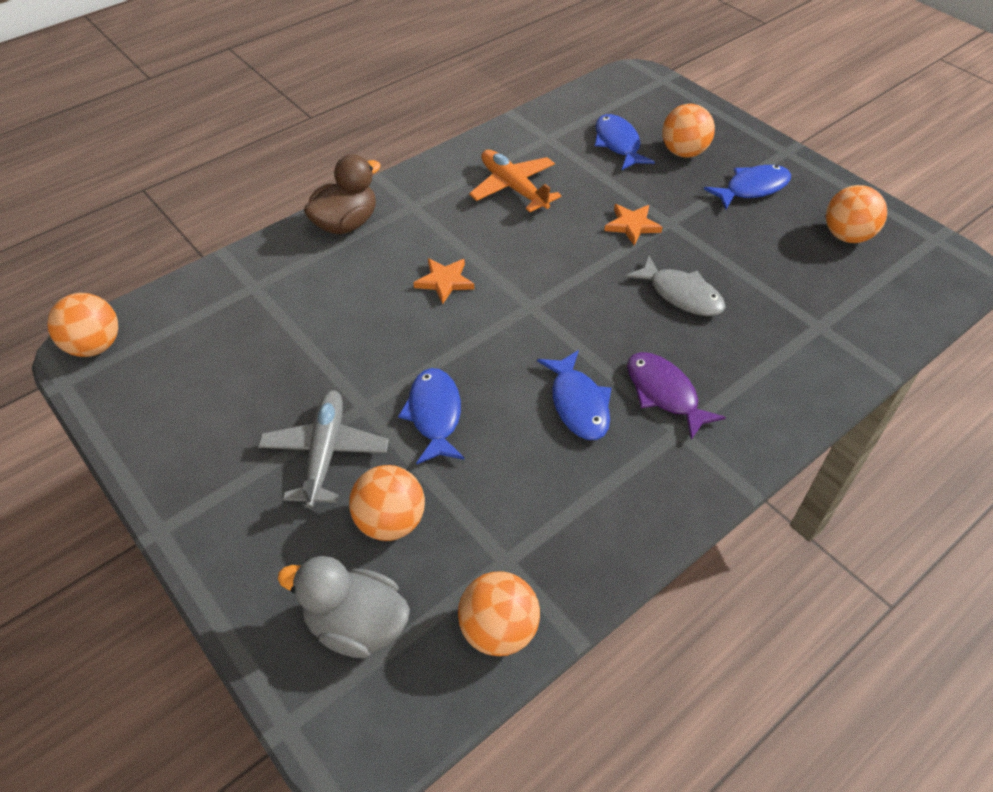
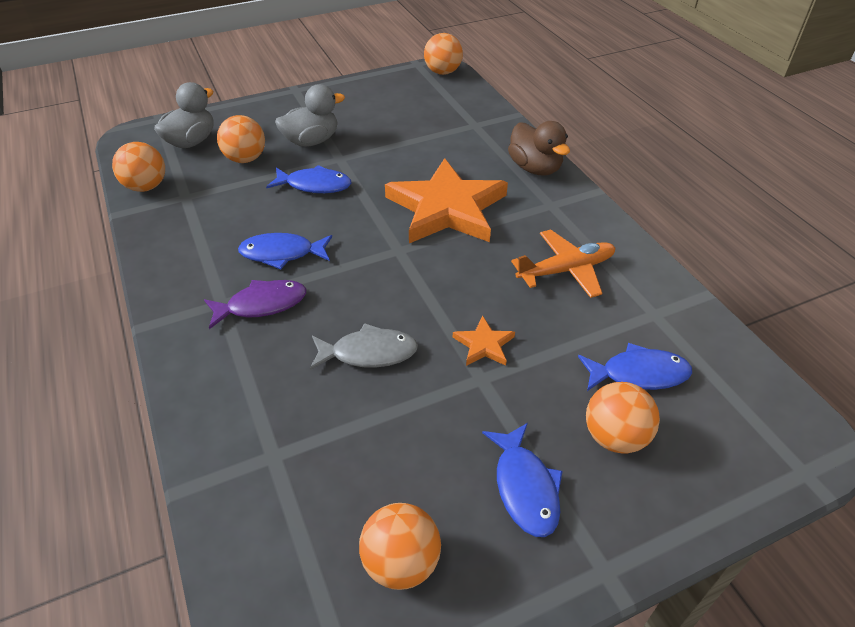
camera: 105 degrees right, 5 degrees down
(325, 453) = (311, 141): grey plane -> grey duck
(444, 281) = (447, 208): orange star -> orange star, size x2.42
(681, 294) = (369, 353): grey fish -> grey fish turned 150 degrees counterclockwise

